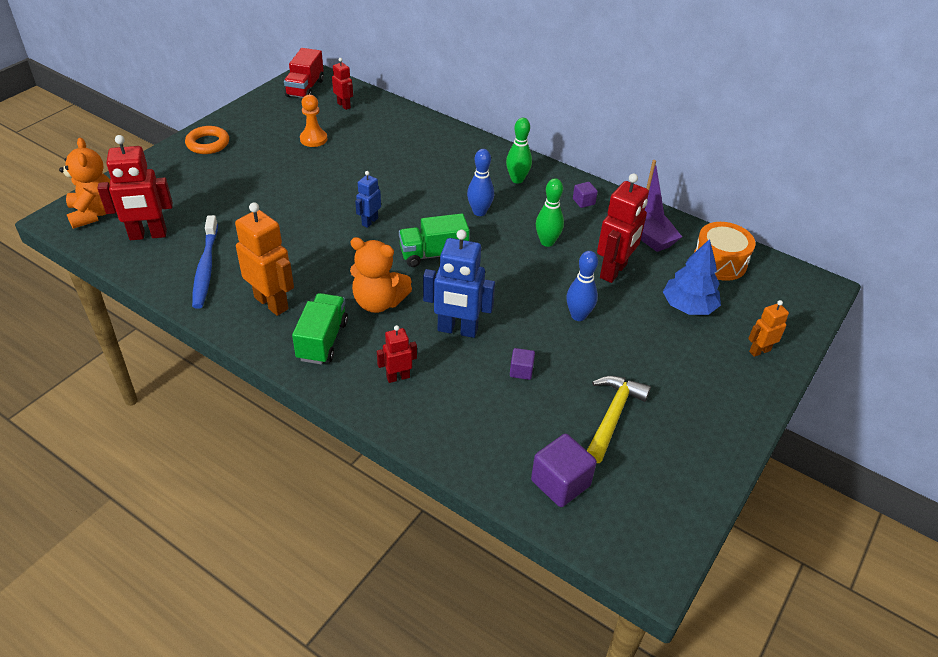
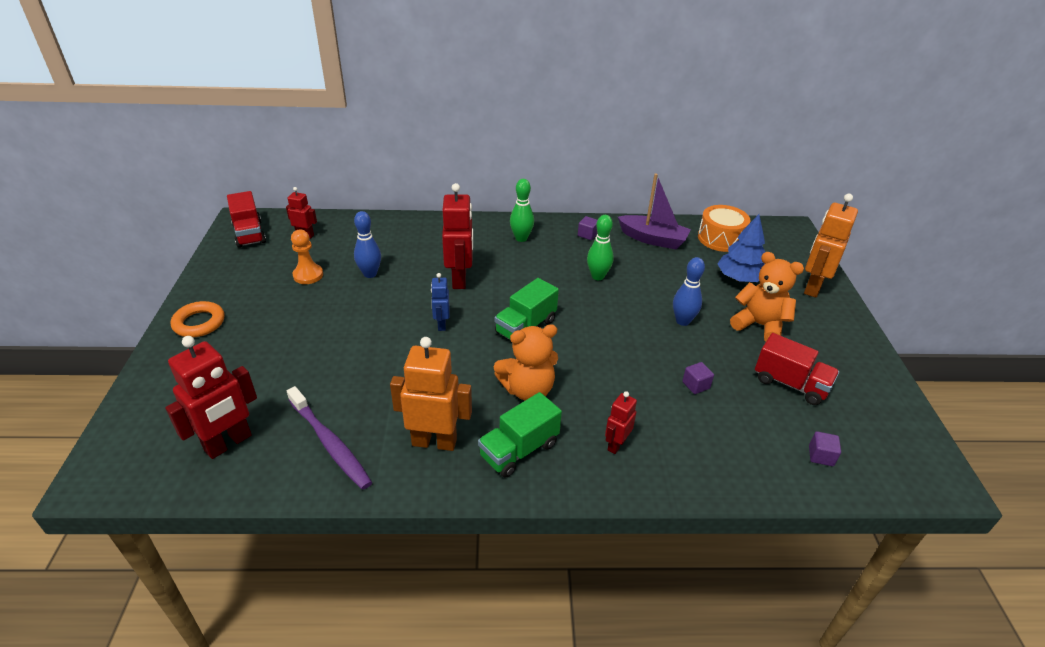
camera: 35 degrees left, 5 degrees down
(94, 213) = (135, 452): orange teddy bear -> orange teddy bear (759, 325)
(205, 268) = (330, 443): blue toothbrush -> purple toothbrush
(322, 340) = (519, 450): green truck -> green truck turned 105 degrees counterclockwise
(457, 330) = (614, 379): blue robot -> none
(479, 212) = (522, 276): blue bowling pin -> blue bowling pin (370, 274)
(560, 483) = (820, 456): purple cube -> purple cube, size x0.55
(612, 416) = (790, 384): yellow hammer -> red truck
(613, 271) = (666, 276): red robot -> red robot (460, 279)
(759, 351) = (812, 287): orange robot -> orange robot, size x1.83

